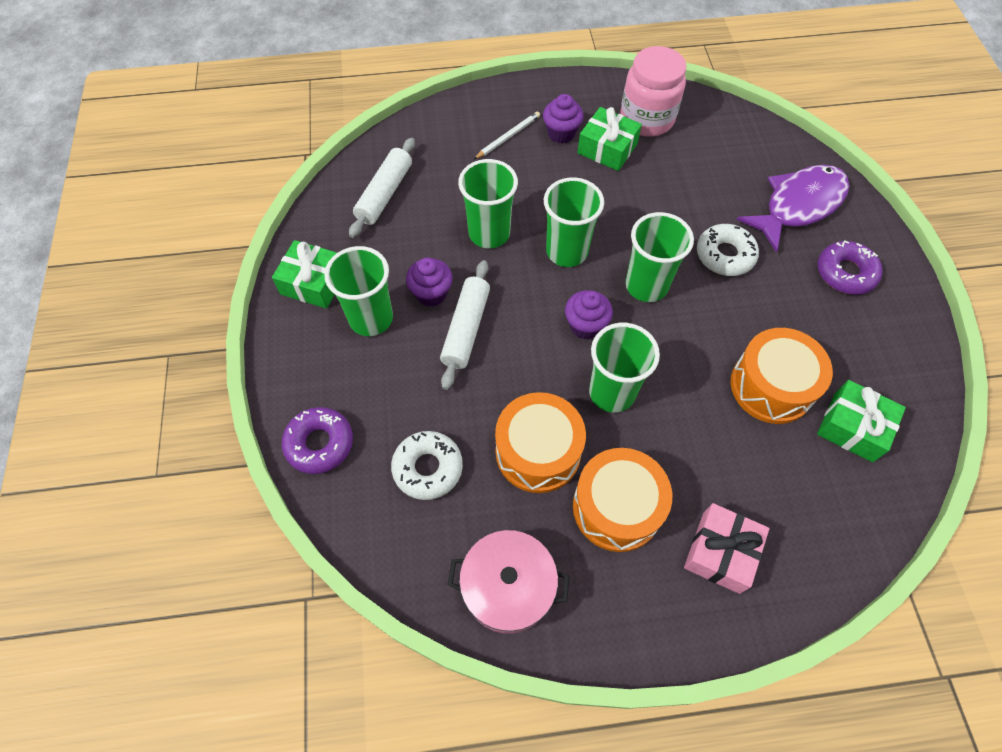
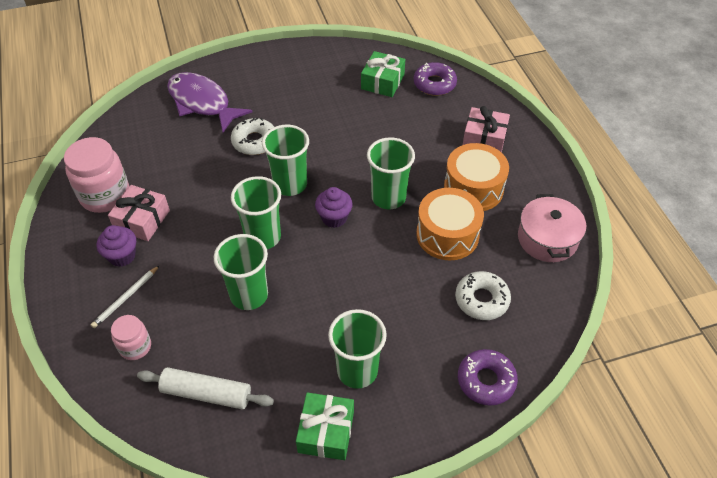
camera: 100 degrees left, 10 degrees down
(431, 293) = (322, 328): purple cupcake -> none
(450, 144) = (135, 347): none -> pink jar
(466, 329) = (353, 296): white rolling pin -> none
(508, 137) = (126, 298): white pencil -> white pencil turned 90 degrees counterclockwise
(607, 148) = (142, 220): green gift -> pink gift
(771, 386) = (362, 117): orange drum -> none
(845, 273) = (263, 81): purple donut -> purple donut (434, 84)

